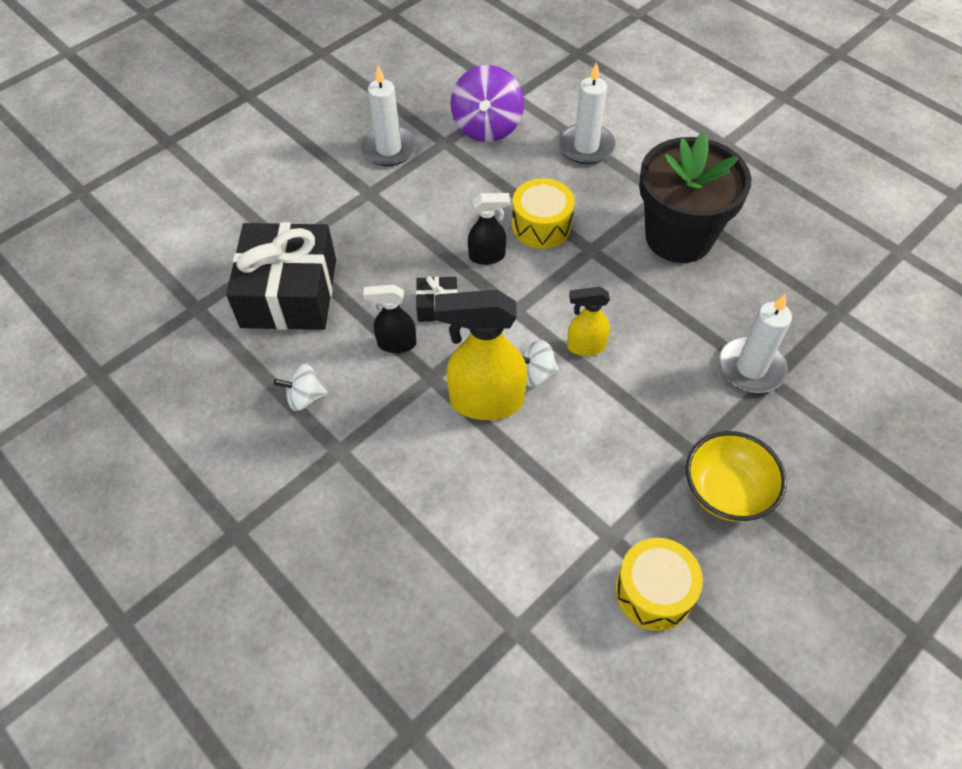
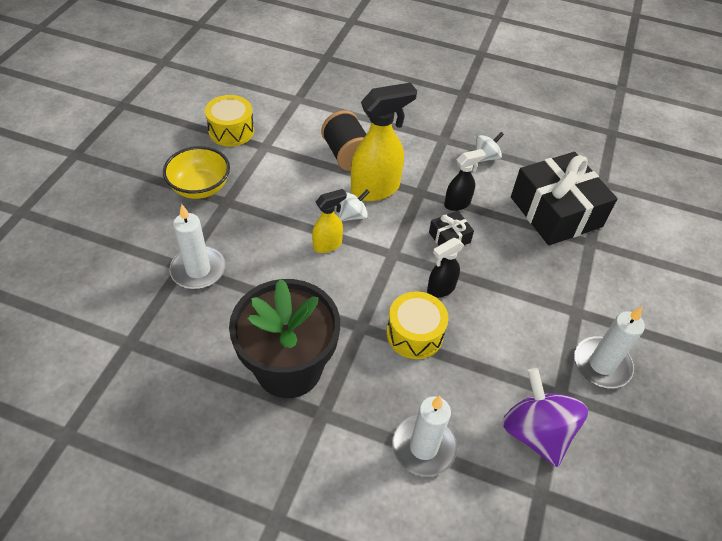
camera: 150 degrees right, 5 degrees down
(494, 473) = (347, 155): none -> black spool

